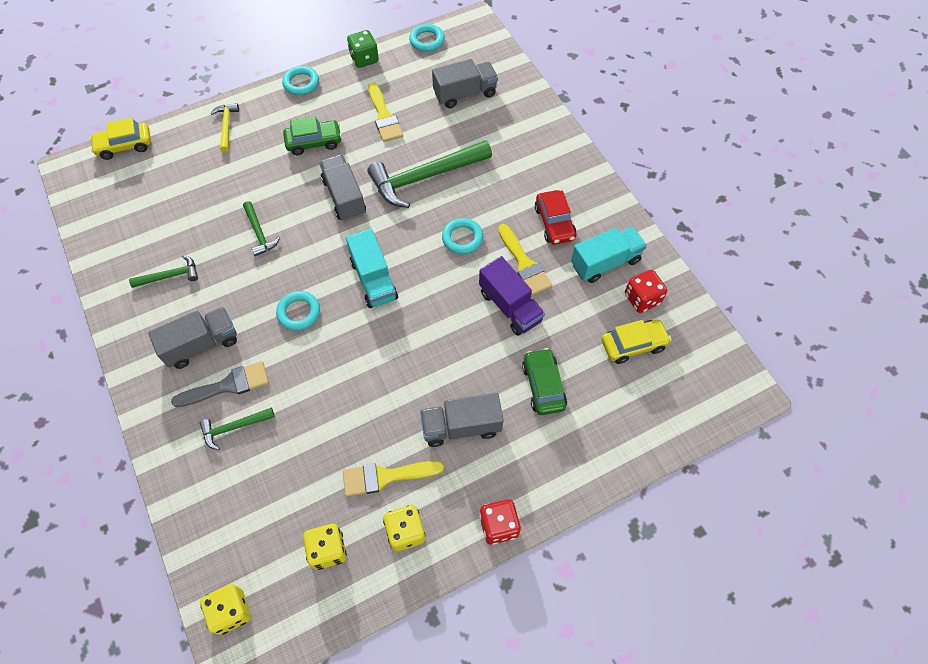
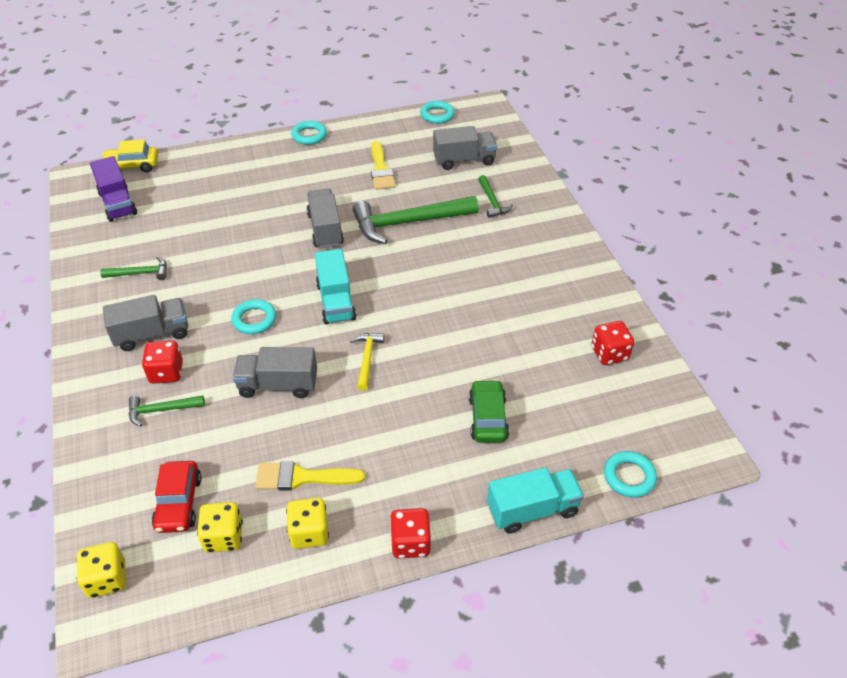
camera: 10 degrees right, 15 degrees down
(226, 126) = (230, 161): yellow hammer -> yellow hammer (367, 359)
(227, 385) = (166, 372): grey brush -> red dice
(259, 233) = (235, 249): green hammer -> green hammer (492, 202)
(314, 142) = (308, 182): green car -> none
(364, 59) = (374, 123): green dice -> none
(461, 426) = (392, 443): grey truck -> grey truck (278, 385)
(462, 238) = (433, 277): turquoise ring -> turquoise ring (629, 477)
(510, 306) = (468, 342): purple truck -> purple truck (118, 203)
(524, 263) = (491, 307): yellow brush -> none
(554, 223) = (530, 276): red car -> red car (179, 503)
(605, 262) = (576, 316): turquoise truck -> turquoise truck (532, 510)
(633, 345) = (592, 394): yellow car -> none

